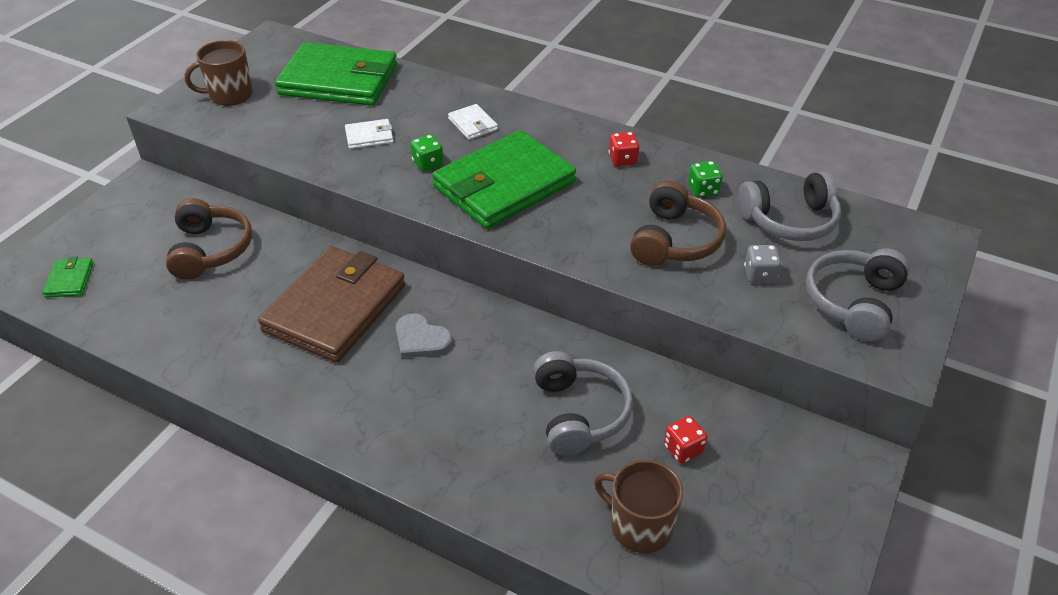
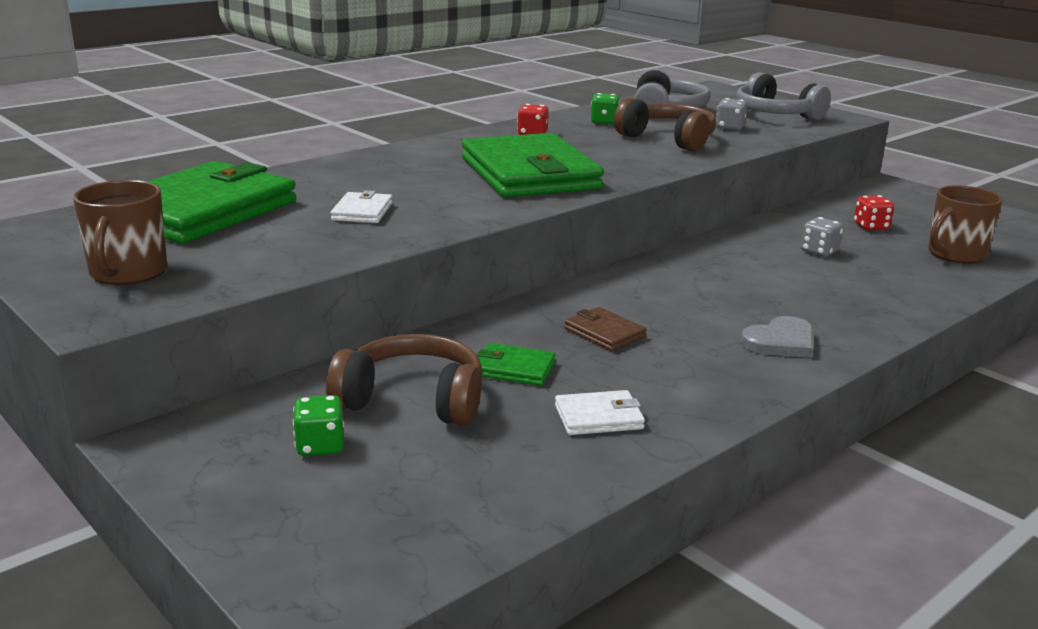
camera: 70 degrees left, 20 degrees down
(70, 280) = (379, 535): green wallet -> green wallet (514, 368)
(335, 308) = (604, 333): brown wallet -> brown wallet, size x0.41
(421, 339) = (686, 297): grey heart -> grey heart (781, 342)
(428, 163) = (455, 195): green dice -> green dice (320, 446)
(473, 124) = (400, 169): white wallet -> white wallet (599, 417)
(579, 413) = (819, 252): grey headphones -> grey dice

